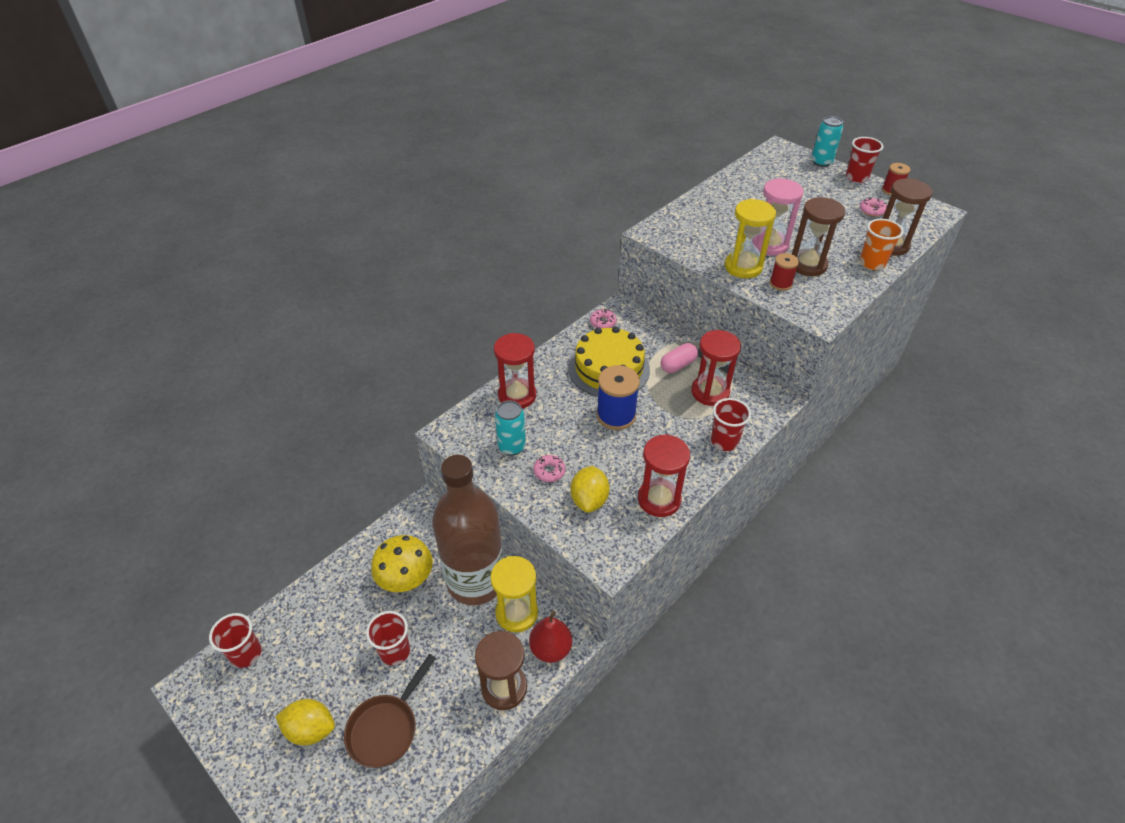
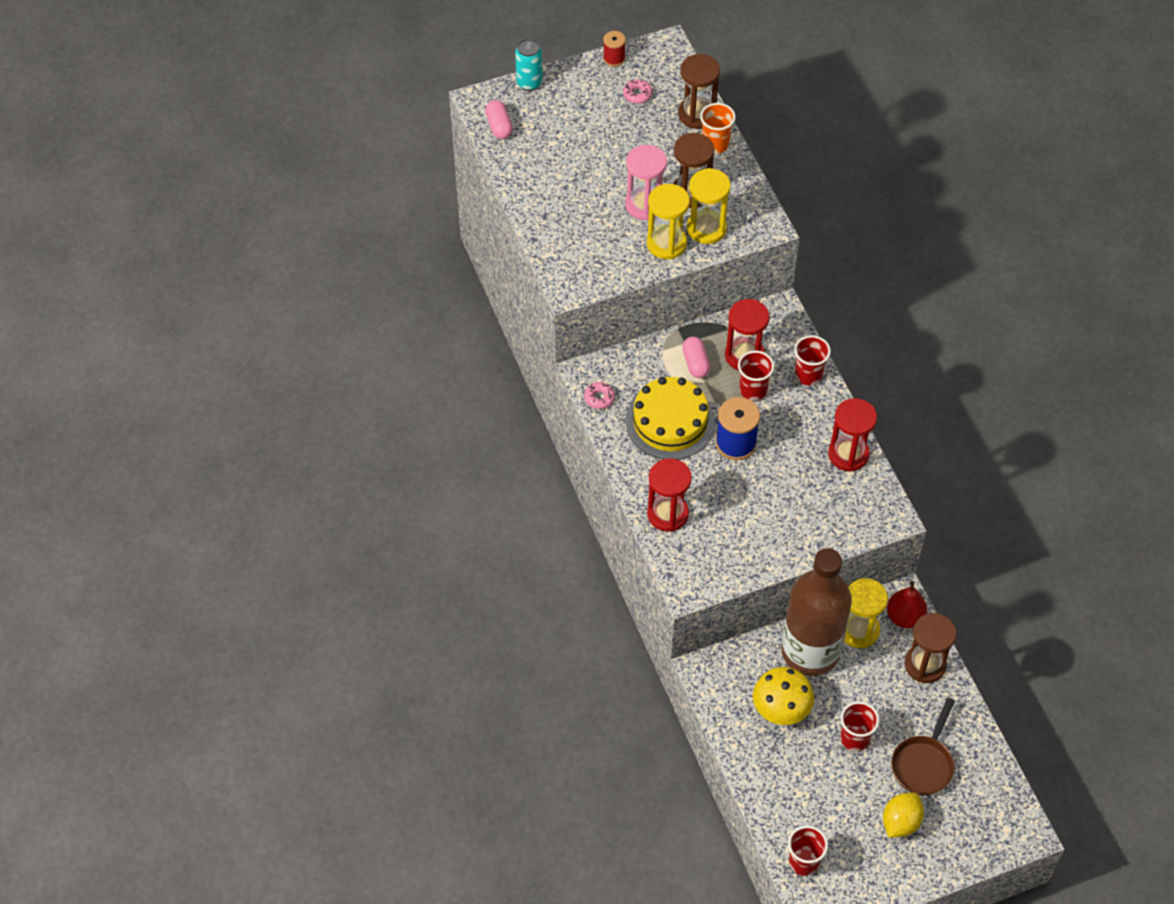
camera: 65 degrees left, 10 degrees up
(386, 728) = (923, 764): brown pan -> brown pan turned 60 degrees clockwise
(512, 447) = (733, 542): turquoise can -> none
(549, 471) = (777, 523): pink donut -> none
(589, 500) = (824, 506): yellow lemon -> none
(767, 161) = (499, 126): none -> pink capsule
(780, 284) = (706, 228): red spool -> yellow hourglass
(856, 177) = (575, 71): red cup -> red cup (753, 390)

